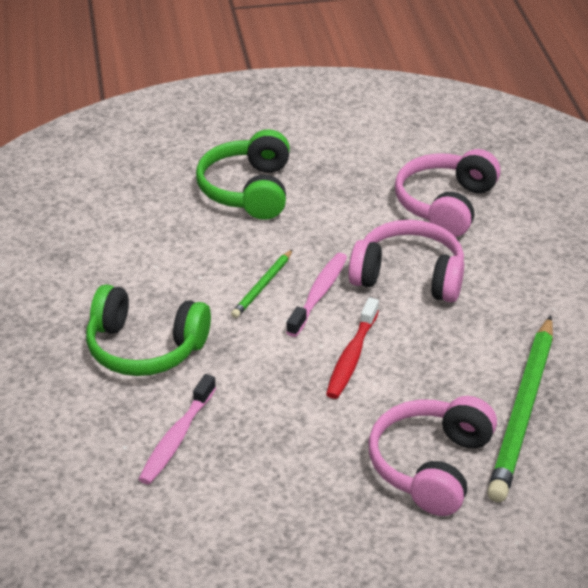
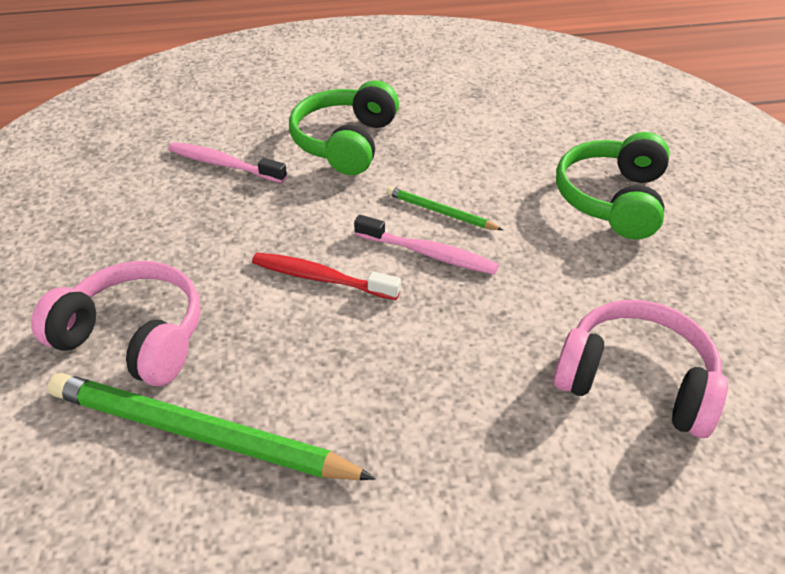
camera: 90 degrees right, 5 degrees up
(248, 190) = (612, 199): green headphones -> green headphones turned 75 degrees counterclockwise
(409, 276) = (468, 333): pink headphones -> none

